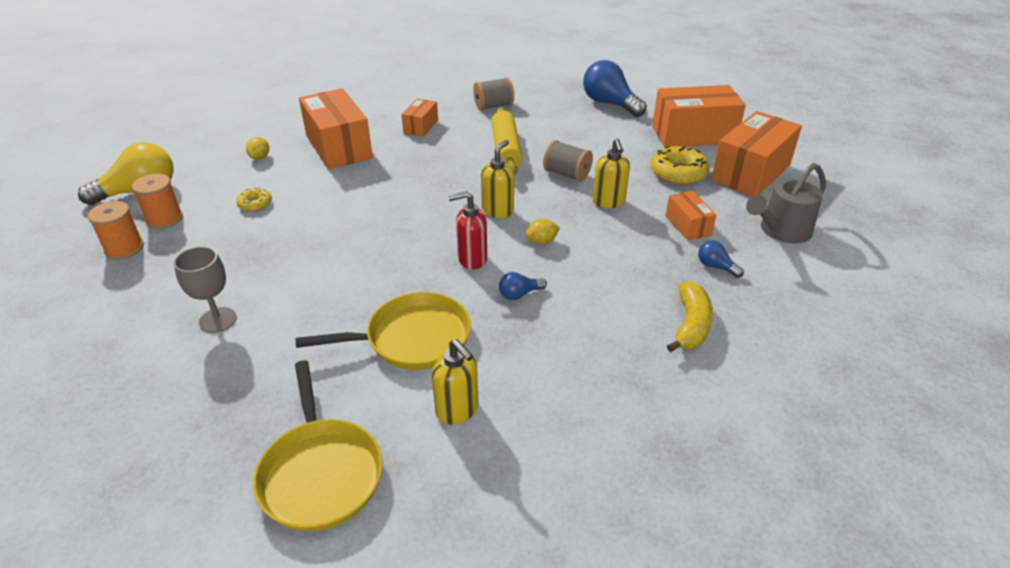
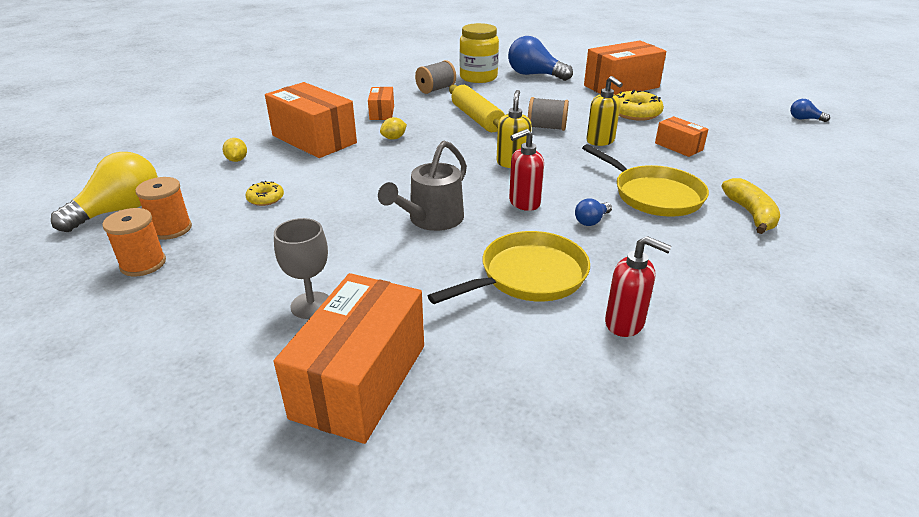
camera: 20 degrees left, 5 degrees down
(320, 473) = (545, 413): yellow pan -> yellow pan (653, 195)
(457, 410) = (625, 323): yellow soap dispenser -> red soap dispenser
(542, 241) = (572, 178): yellow lemon -> yellow lemon (394, 138)
(548, 98) = (478, 77): none -> yellow jar
(715, 267) = (728, 170): blue light bulb -> blue light bulb (804, 119)
(751, 172) = (689, 104): orange box -> orange box (360, 380)
(780, 231) = (750, 138): grey watering can -> grey watering can (431, 220)

